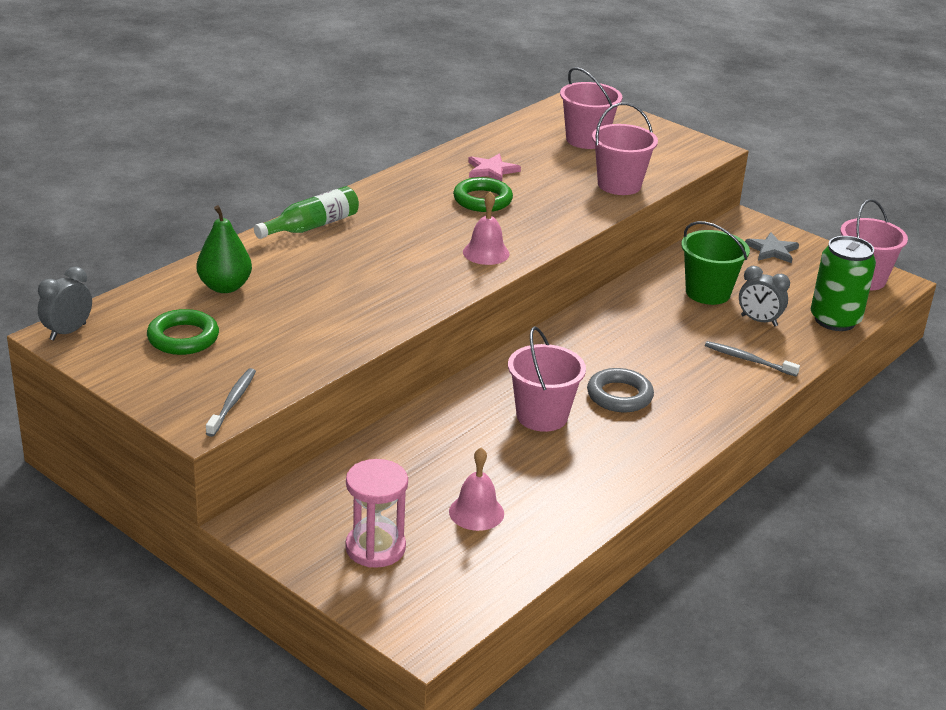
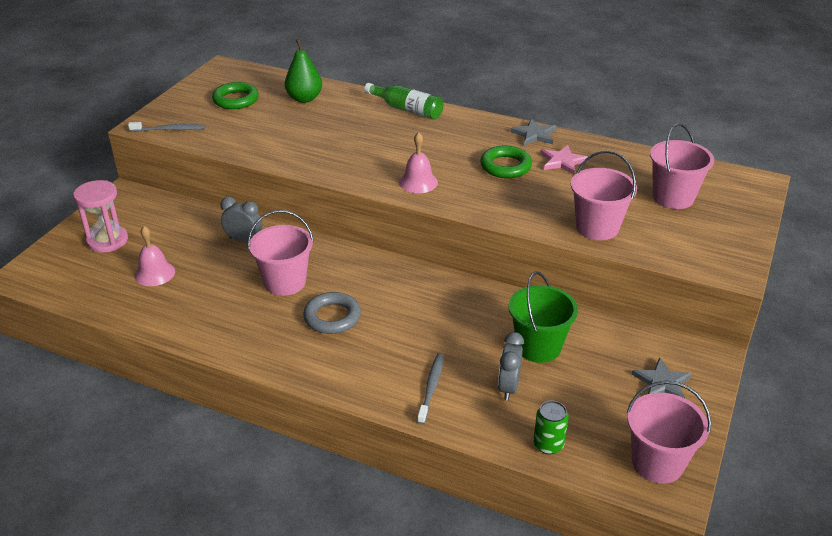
camera: 75 degrees right, 5 degrees up
(68, 332) = (227, 68): grey clock -> grey clock (244, 240)
(426, 170) = (534, 134): none -> grey star
(835, 320) = (548, 445): green can -> green can, size x0.54

